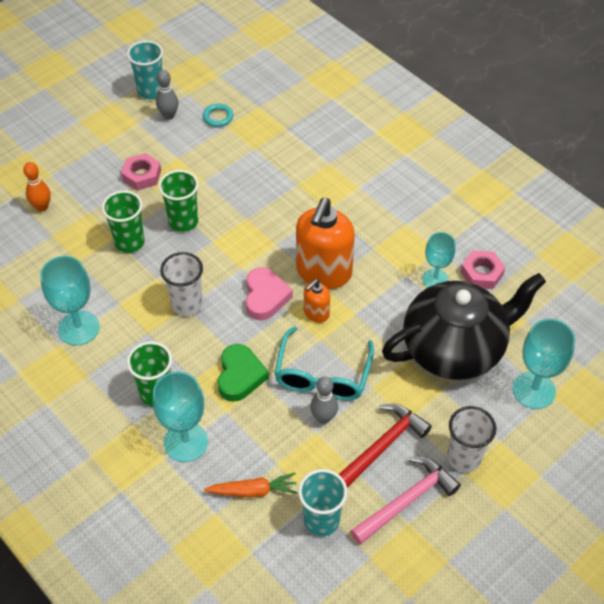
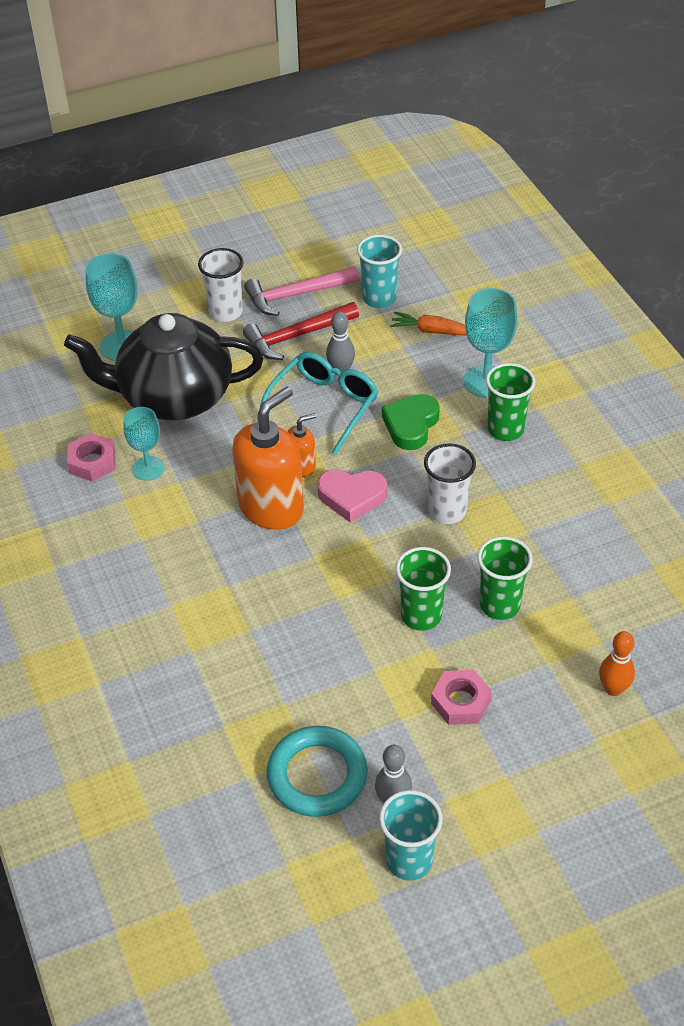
camera: 160 degrees left, 5 degrees down
(79, 328) = (581, 515): turquoise goblet -> none
(218, 117) = (317, 775): turquoise ring -> turquoise ring, size x2.01
(265, 297) = (352, 497): pink heart -> pink heart turned 105 degrees counterclockwise

